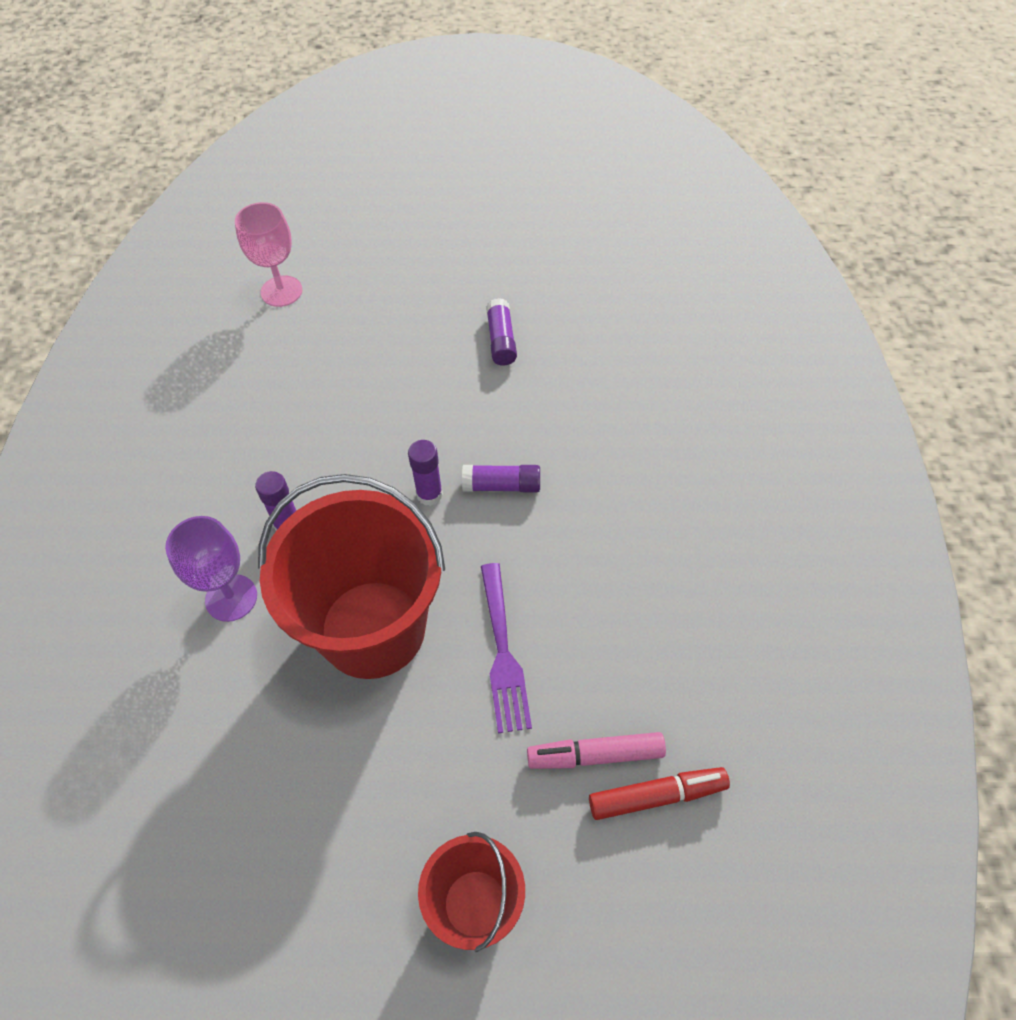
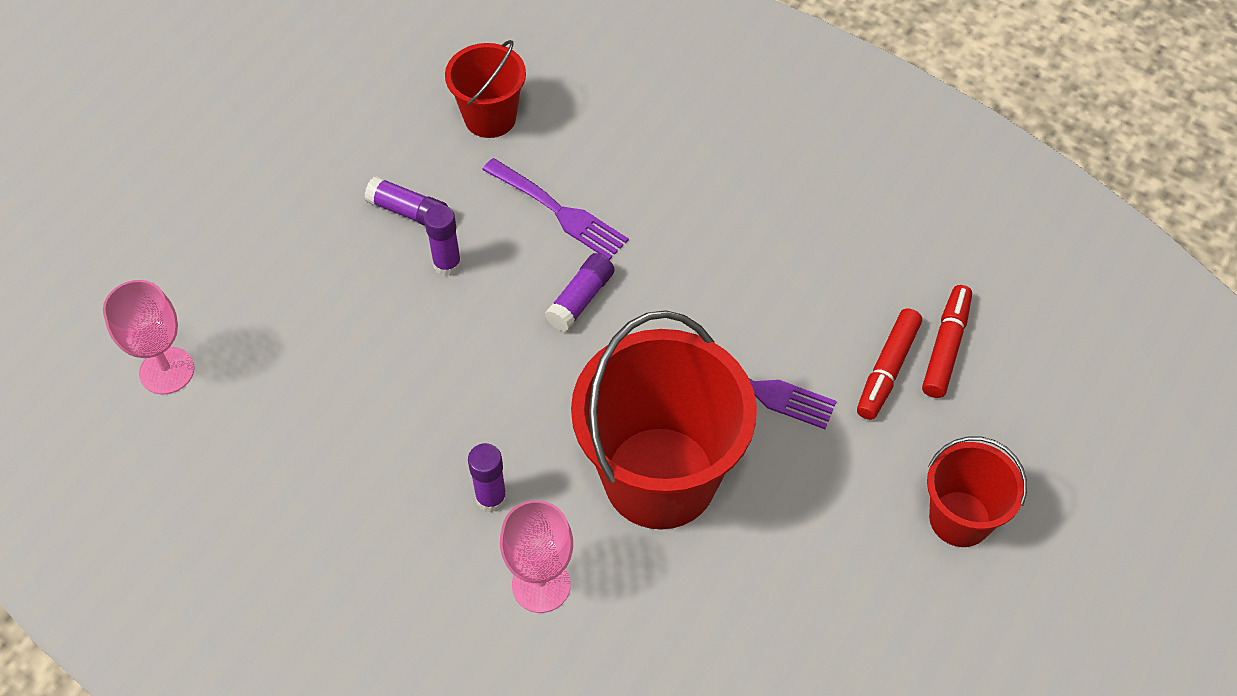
camera: 60 degrees left, 0 degrees up
(231, 598) = (541, 585): purple goblet -> pink goblet
(429, 494) = (546, 362): purple glue stick -> purple glue stick (447, 264)
(573, 427) = (559, 211): none -> purple fork
(595, 755) = (887, 369): pink marker -> red marker
(624, 339) = (490, 117): none -> red bucket

